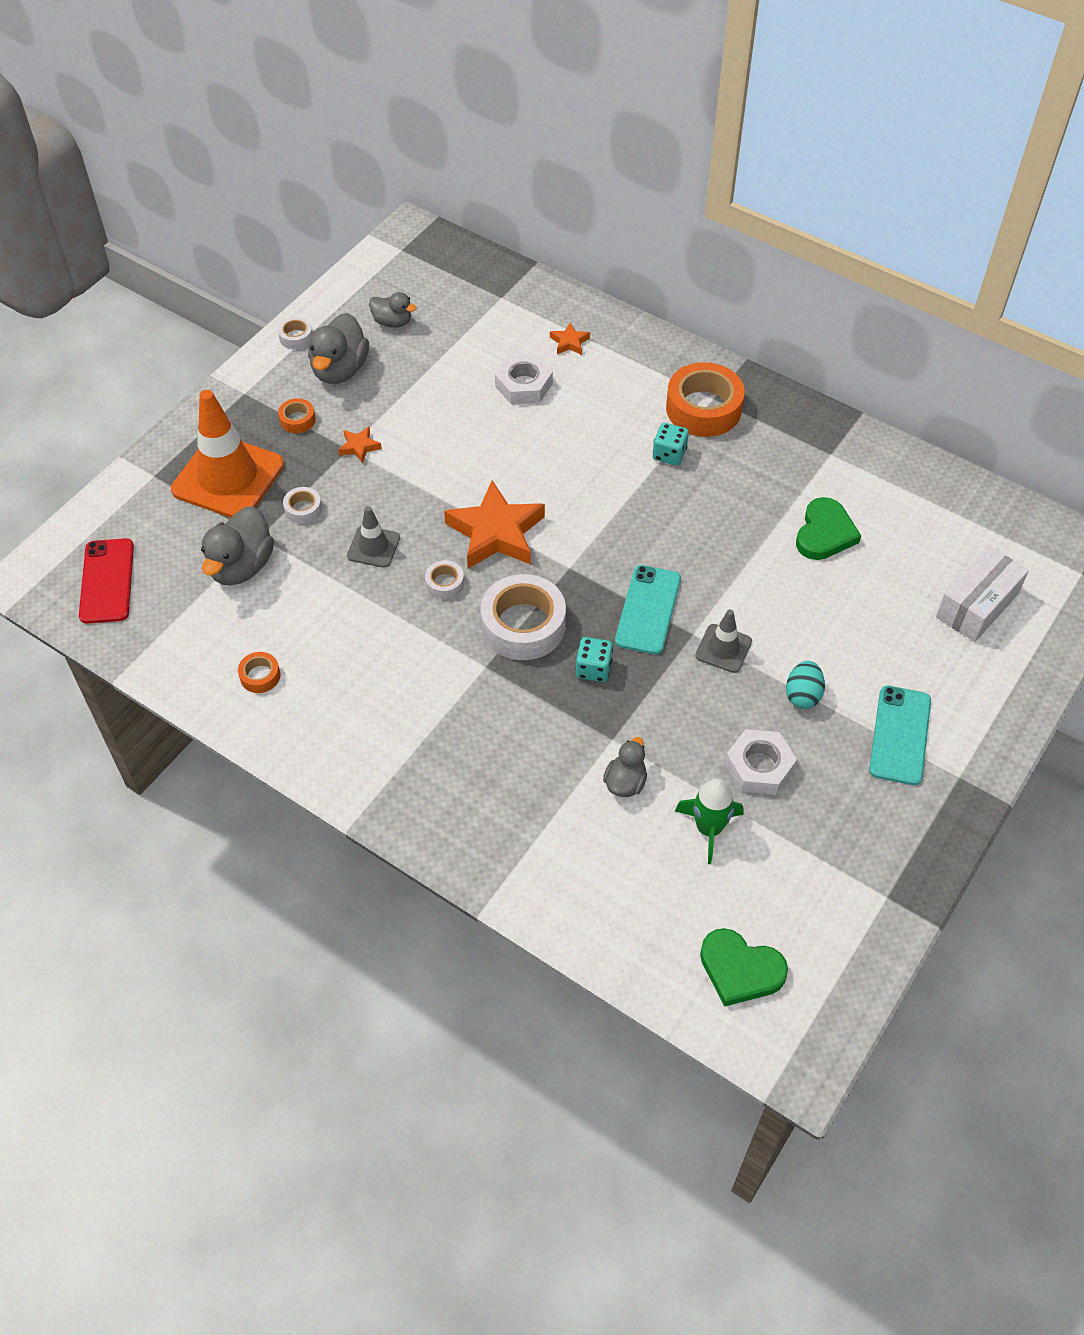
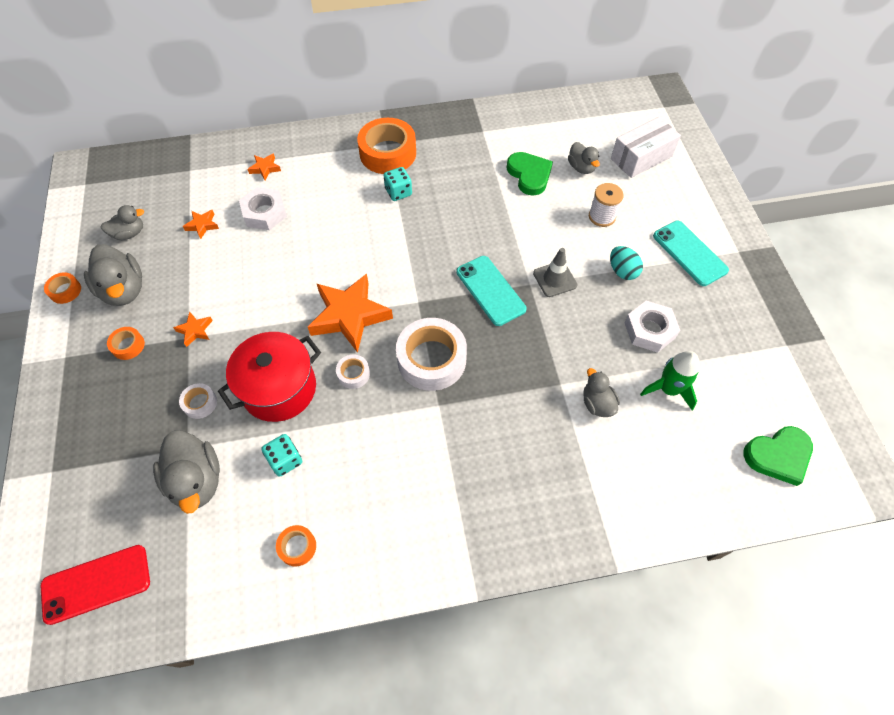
camera: 45 degrees left, 5 degrees up
(107, 581) = (96, 584): red phone -> red phone turned 60 degrees counterclockwise
(228, 477) = (116, 426): orange traffic cone -> none
(296, 337) = (65, 291): white tape -> orange tape
(373, 547) = (279, 389): grey traffic cone -> red pot
(459, 358) = (202, 225): none -> orange star
(593, 669) = (501, 351): turquoise dice -> turquoise dice (285, 460)
(850, 629) = (602, 216): none -> white spool
(892, 566) = (581, 167): none -> grey duck
(976, 605) = (641, 157): white box -> white box turned 60 degrees clockwise

